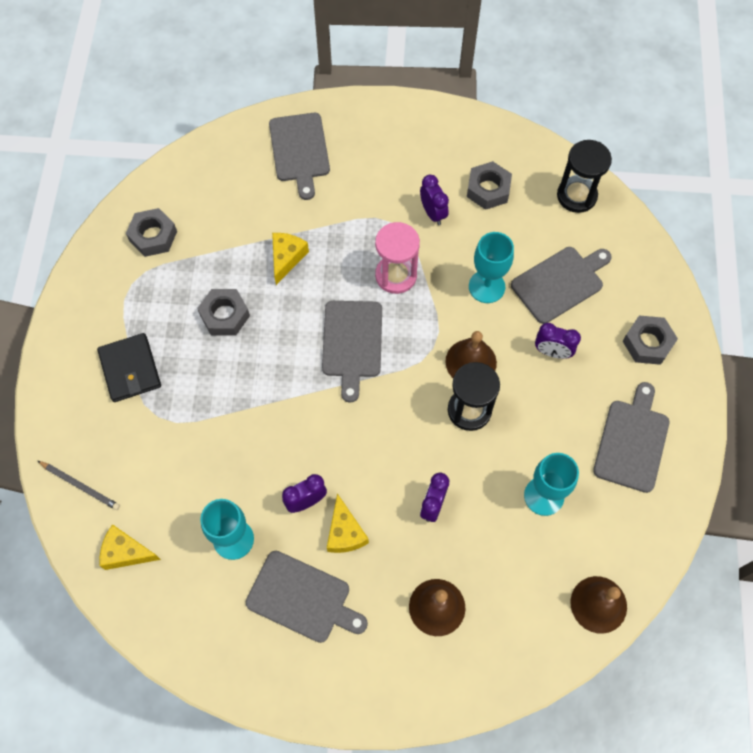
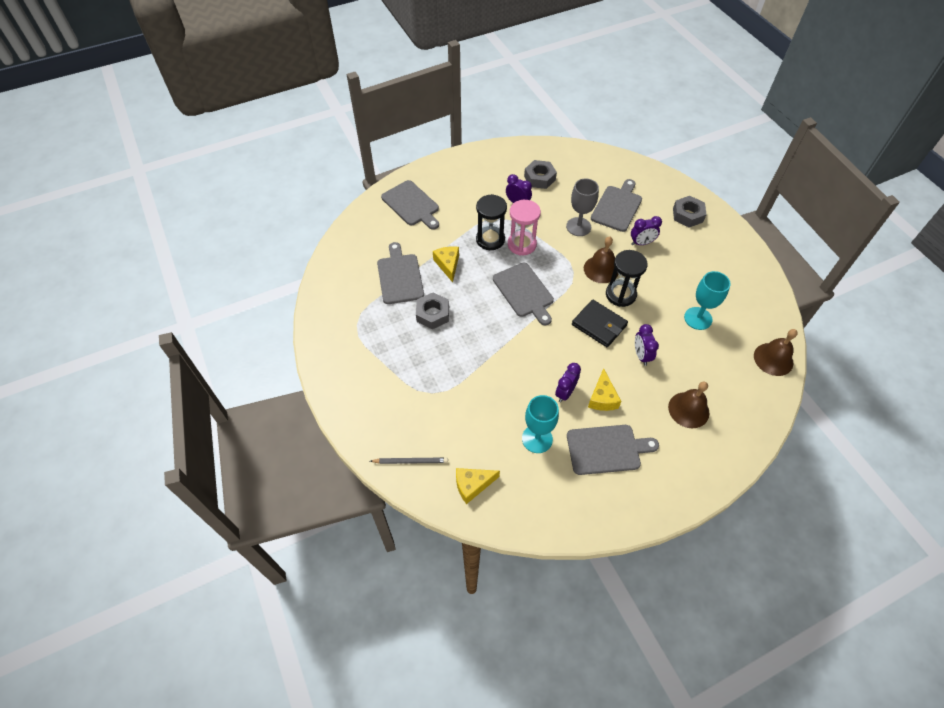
camera: 30 degrees left, 10 degrees down
(130, 369) = (393, 374): black wallet -> black wallet (599, 325)
(153, 236) = (351, 291): grey nut -> none
(345, 532) = (602, 398): yellow cheese -> yellow cheese turned 45 degrees clockwise
(486, 286) = (578, 227): turquoise goblet -> grey goblet
(576, 196) = (591, 161): black hourglass -> black hourglass (490, 239)
(632, 441) = (720, 267): grey cutting board -> grey cutting board (399, 276)

